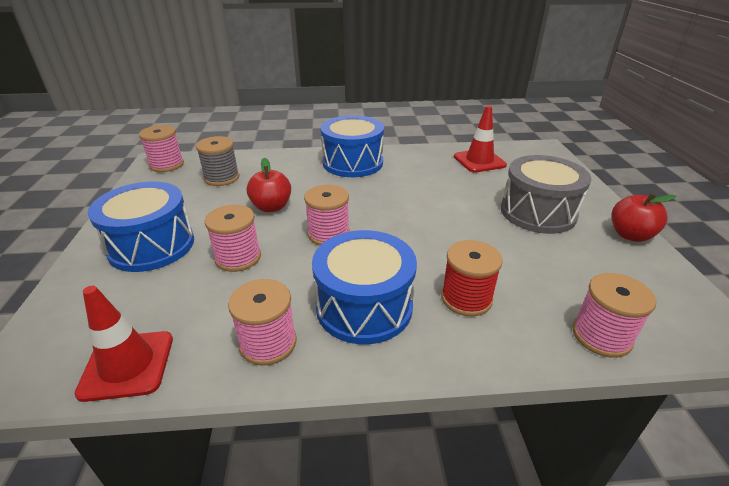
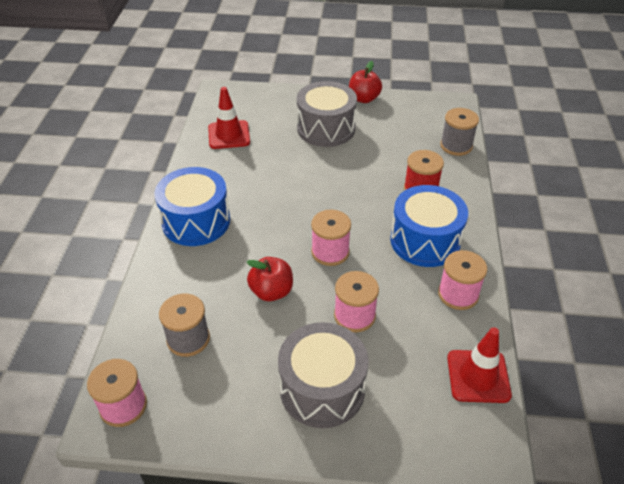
camera: 80 degrees left, 10 degrees up
(152, 245) = (322, 388): blue drum -> grey drum
(601, 336) = (456, 146): pink spool -> grey spool

